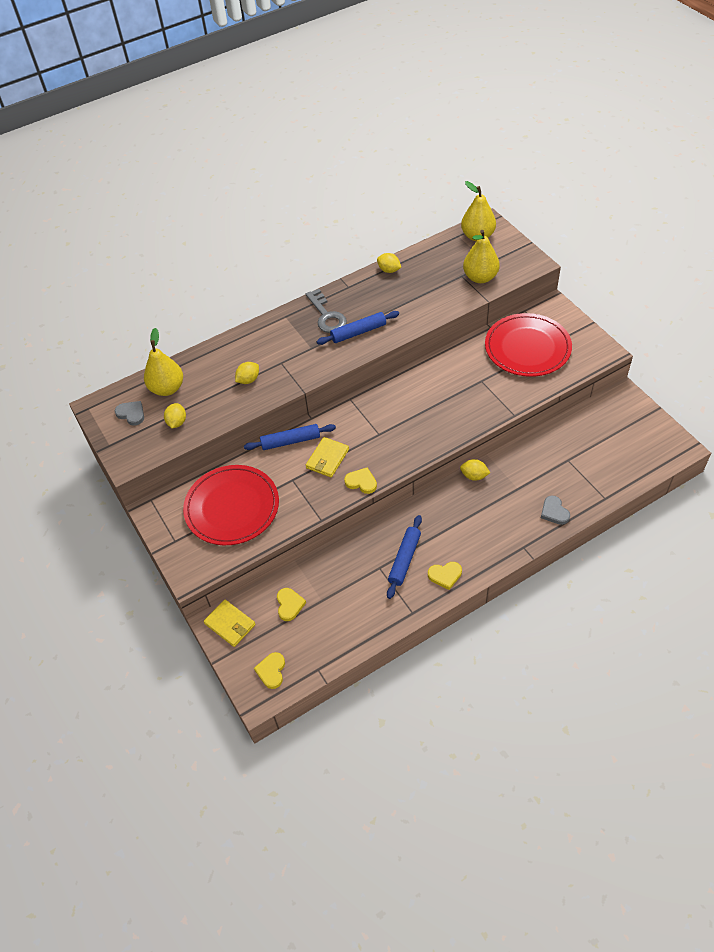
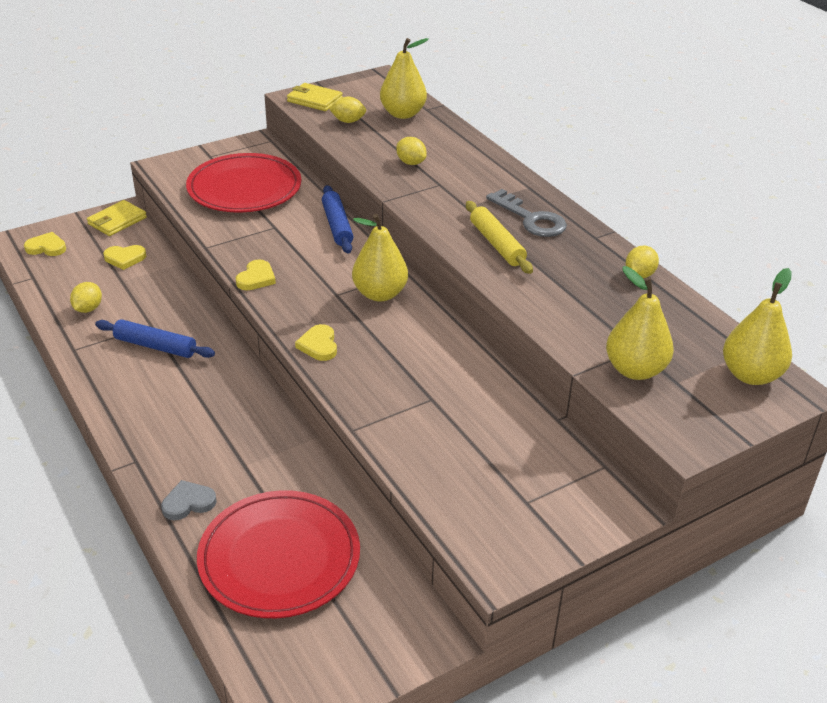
camera: 85 degrees right, 15 degrees down
(131, 414) = (366, 96): grey heart -> none
(327, 316) = (531, 219): grey key -> grey key turned 105 degrees counterclockwise
(327, 459) = (302, 252): yellow wallet -> yellow wallet (314, 100)
(358, 332) = (497, 244): blue rolling pin -> yellow rolling pin
(376, 411) = (380, 294): none -> yellow pear
(445, 575) = (117, 380): yellow heart -> yellow heart (319, 345)
(474, 476) = (279, 419): yellow lemon -> yellow lemon (88, 309)
(527, 348) = (507, 460): red plate -> red plate (279, 558)

